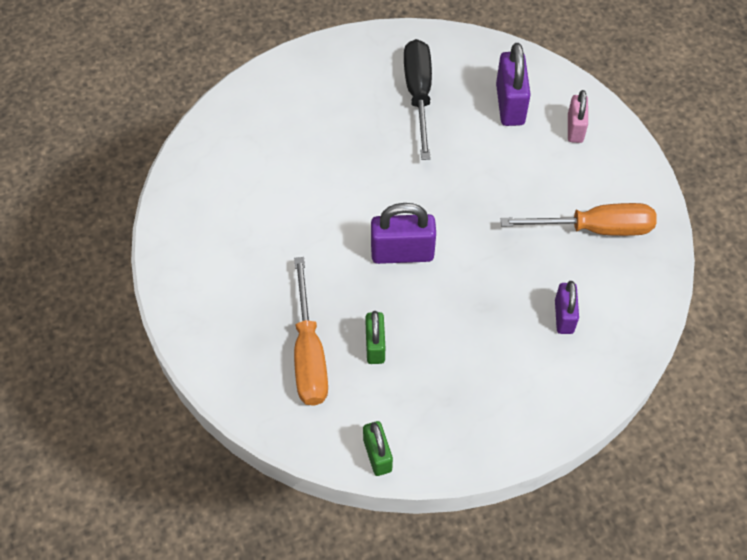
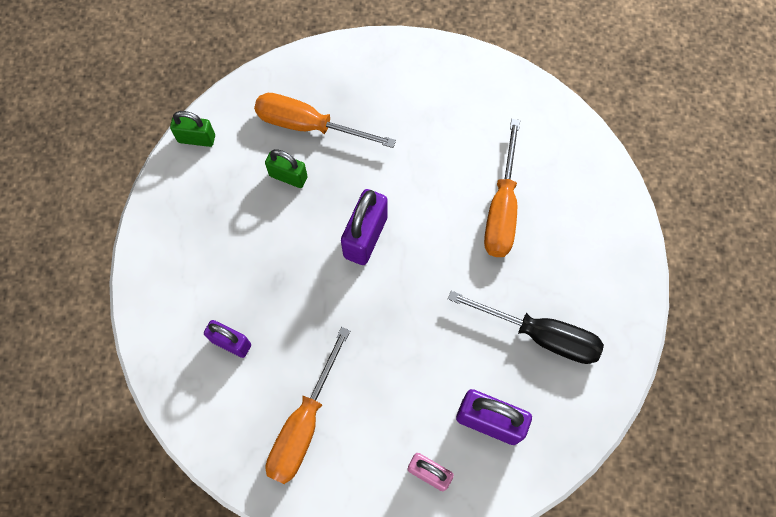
camera: 115 degrees right, 10 degrees up
(316, 159) = (502, 208): none -> orange screwdriver

